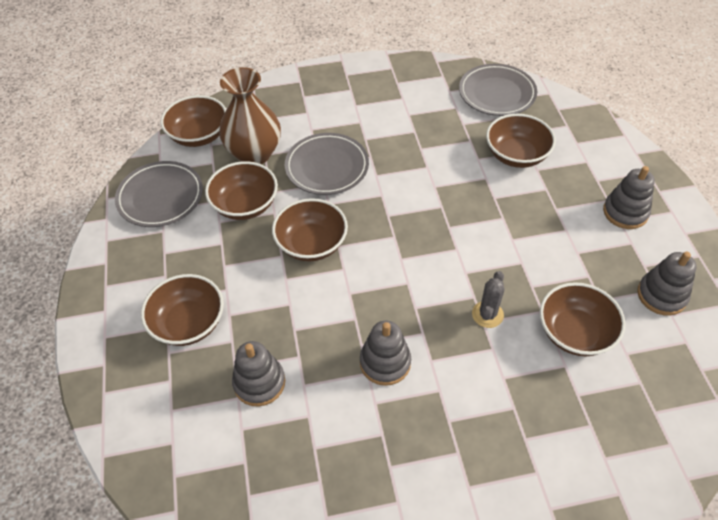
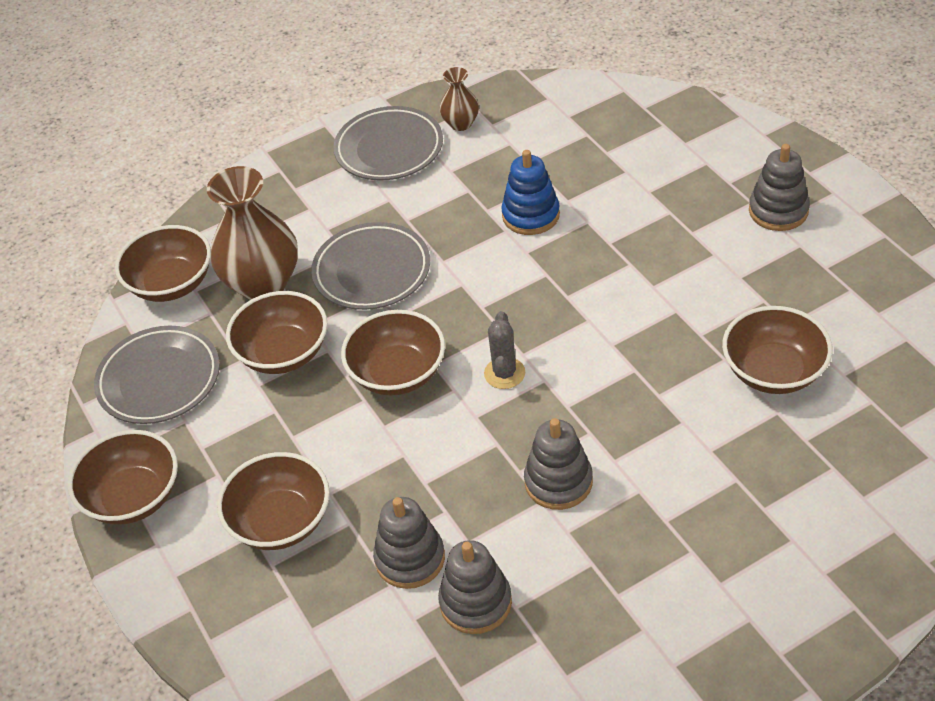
camera: 15 degrees left, 5 degrees down
(429, 84) = (461, 123): none -> brown vase
(448, 161) = (531, 215): none -> blue stacking toy
(487, 314) = (660, 385): grey cactus -> grey cactus (504, 373)
(497, 93) = (556, 110): grey plate -> grey plate (389, 149)
(516, 155) = (614, 181): brown bowl -> brown bowl (133, 497)
(661, 295) = (858, 295): grey stacking toy -> grey stacking toy (475, 602)

